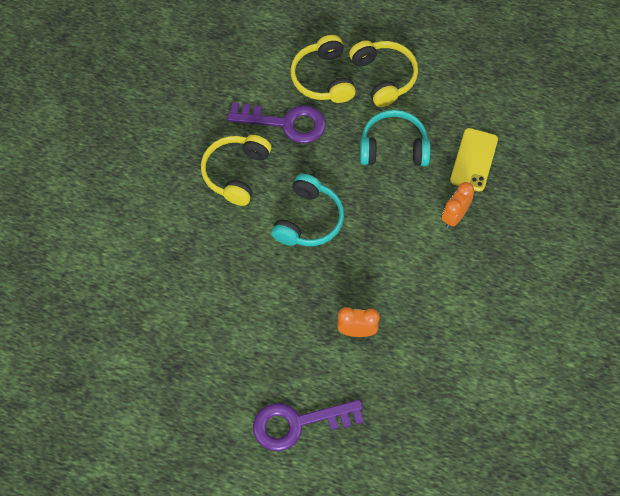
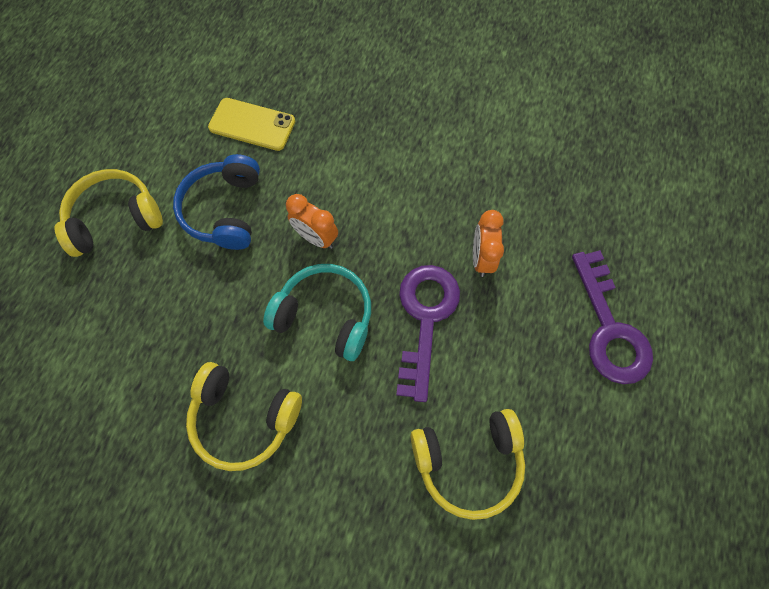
camera: 90 degrees left, 5 degrees up
(286, 123) = (169, 347): purple key -> purple key (425, 318)
(323, 78) = (103, 295): yellow headphones -> yellow headphones (468, 461)
(393, 147) = (225, 210): turquoise headphones -> blue headphones
(454, 216) = (327, 148): orange clock -> orange clock (316, 238)

